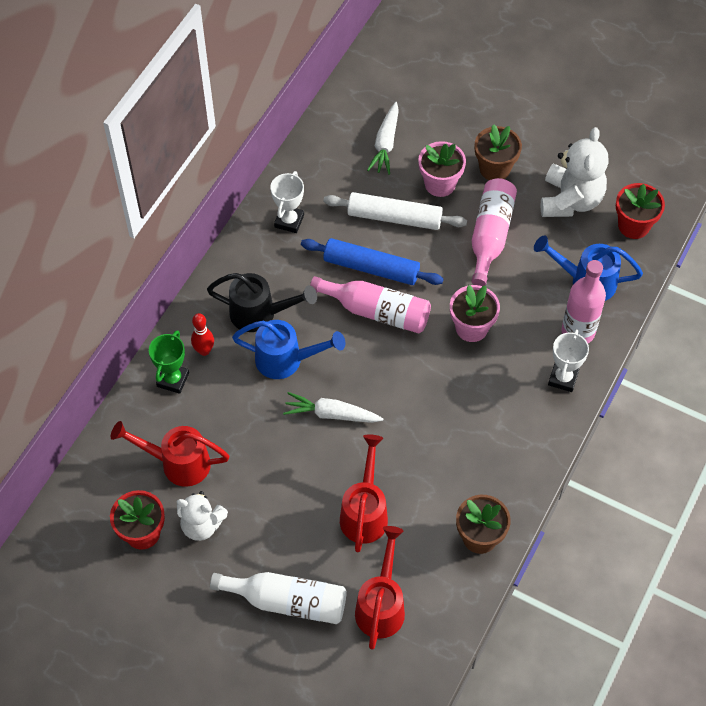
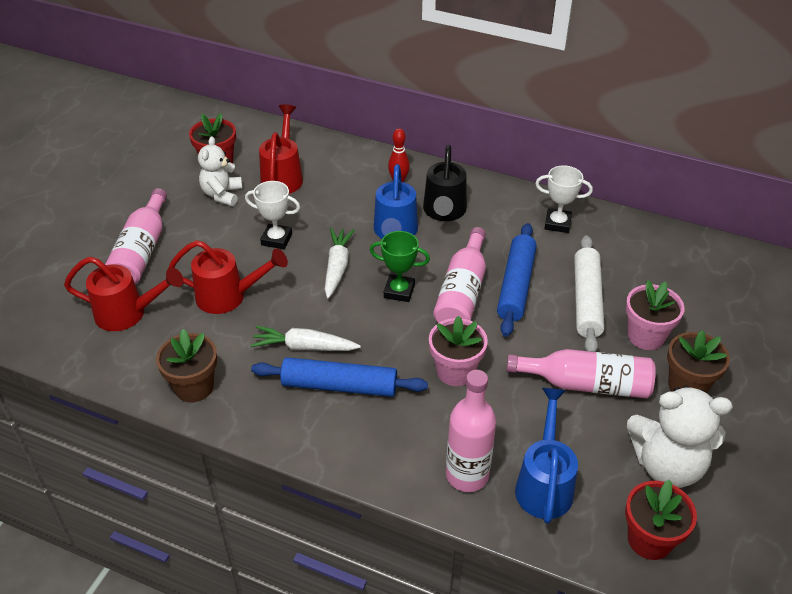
camera: 85 degrees right, 15 degrees down
(173, 380) = (366, 166): green trophy -> green trophy (399, 291)
(287, 601) = (142, 251): white bottle -> pink bottle
(385, 144) = (684, 288): white carrot -> white carrot (304, 347)
(484, 418) = (339, 386): none -> blue rolling pin
(563, 378) = (398, 460): white trophy -> white trophy (276, 239)

